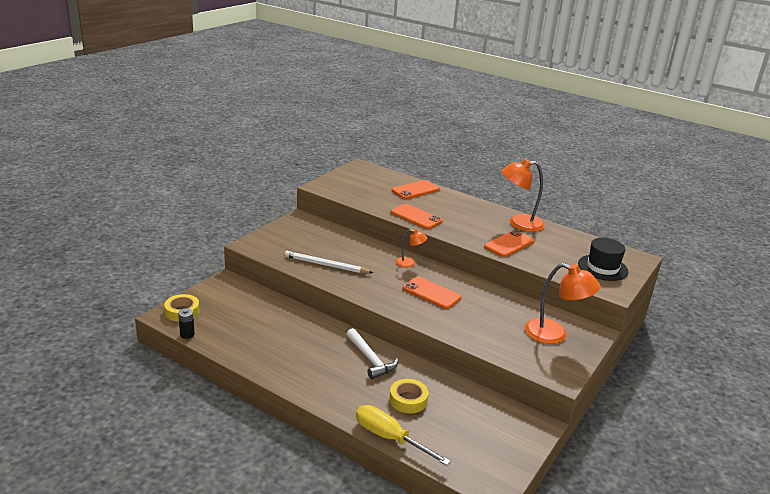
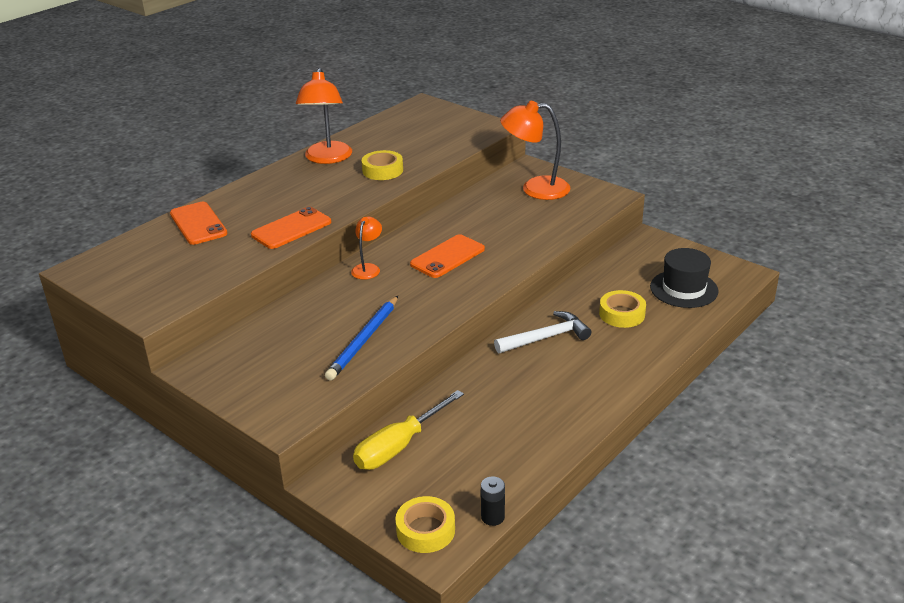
camera: 80 degrees left, 5 degrees up
(326, 265) = (364, 340): white pencil -> blue pencil
(389, 438) = (689, 330): yellow screwdriver -> yellow screwdriver (399, 446)
(509, 244) = (382, 170): orange phone -> yellow tape
(554, 335) = (535, 189): orange lamp -> orange lamp turned 120 degrees counterclockwise
(602, 267) = (444, 125): black hat -> black hat (684, 289)

